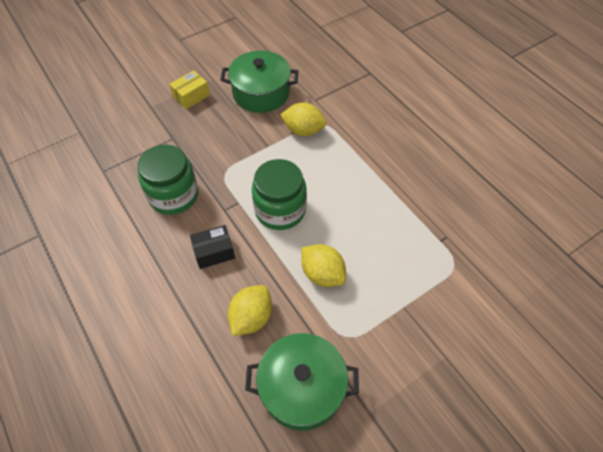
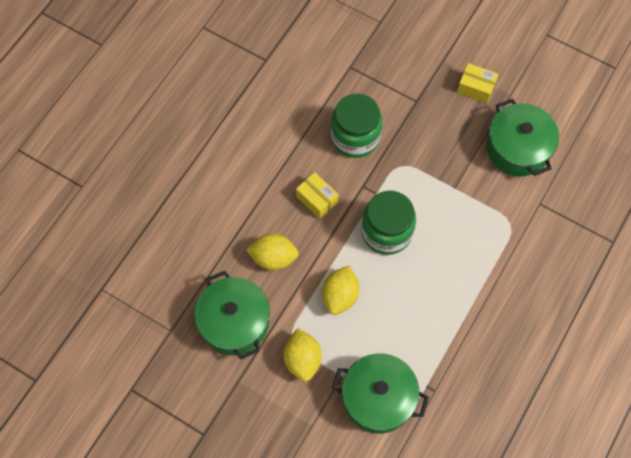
camera: 65 degrees right, 10 degrees up
(214, 252) = (317, 199): black box -> yellow box
(303, 130) = (491, 210): yellow lemon -> yellow lemon (302, 359)
(438, 284) = (378, 398): none -> green pot

